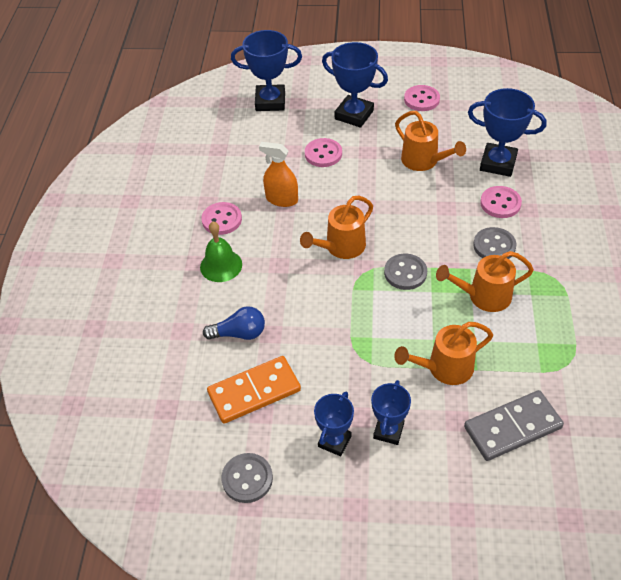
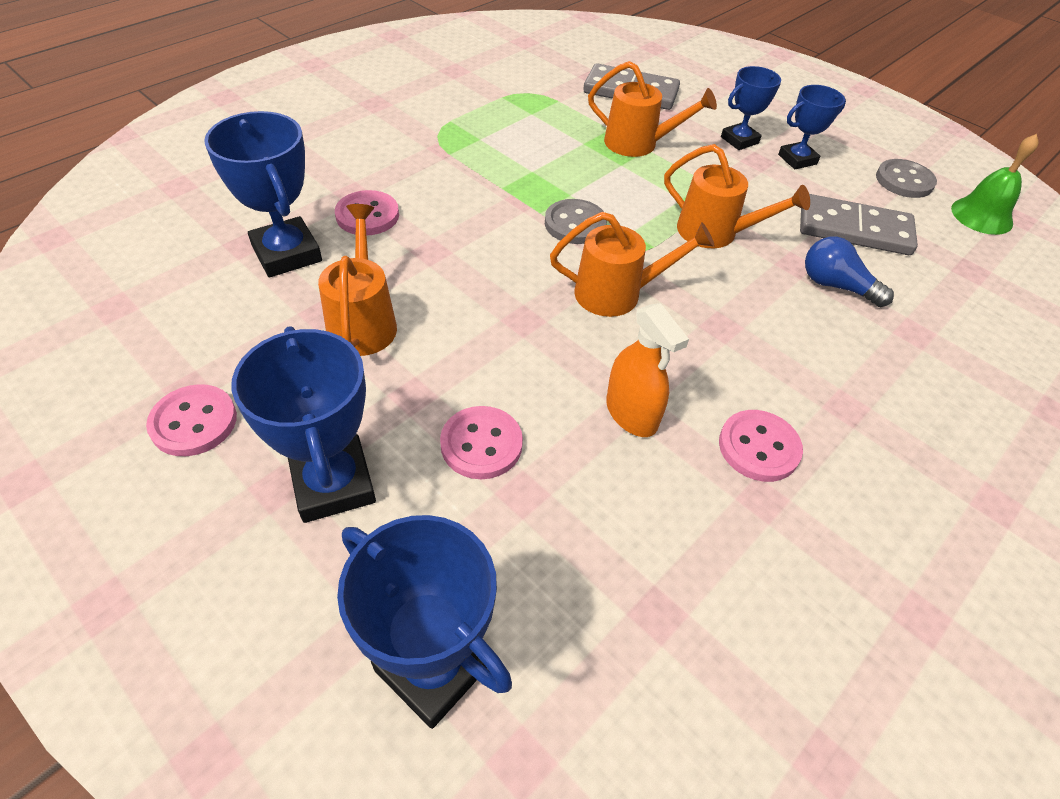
camera: 145 degrees left, 0 degrees up
(221, 265) = (808, 377): green bell -> green bell (981, 216)
(254, 391) = (854, 229): orange domino -> grey domino
(483, 296) = (526, 162): orange watering can -> orange watering can (716, 233)
(494, 246) = (446, 187): grey button -> none

